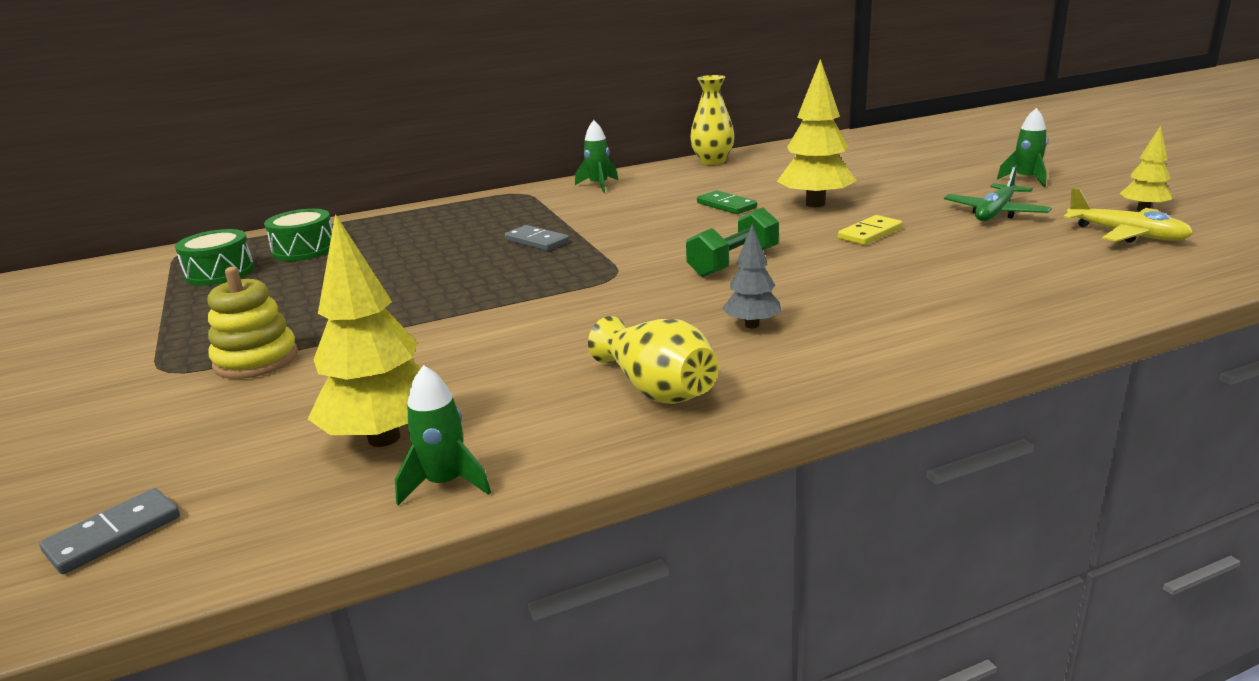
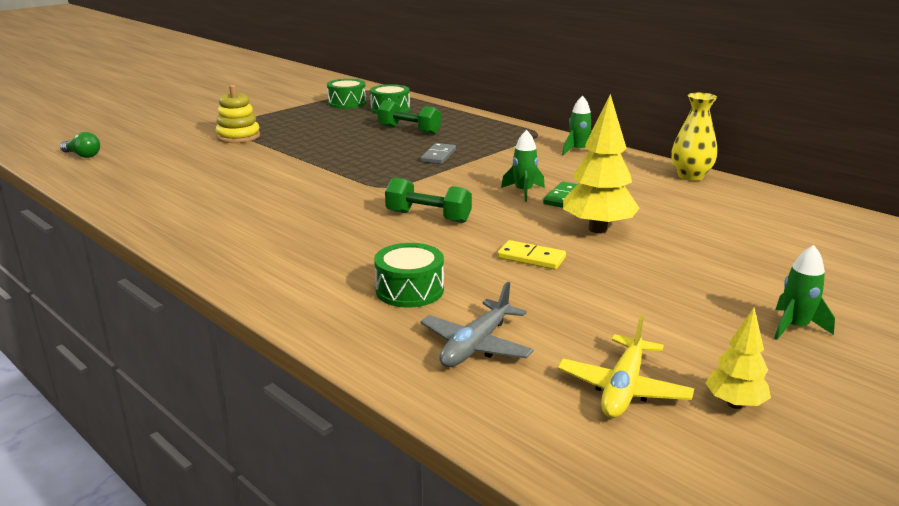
camera: 65 degrees right, 0 degrees up
(113, 534) = (83, 155): grey domino -> green light bulb
(384, 438) = (157, 177): yellow tree -> none
(414, 247) = (409, 130): none -> green dumbbell
(445, 483) = (114, 197): green rocket -> green rocket (523, 192)
(656, 389) = (214, 224): yellow vase -> none
(752, 325) = (313, 236): grey tree -> none
(928, 287) = (409, 290): none -> green drum
(995, 213) = (641, 312): green plane -> none
(1055, 272) = (476, 346): none -> grey plane

